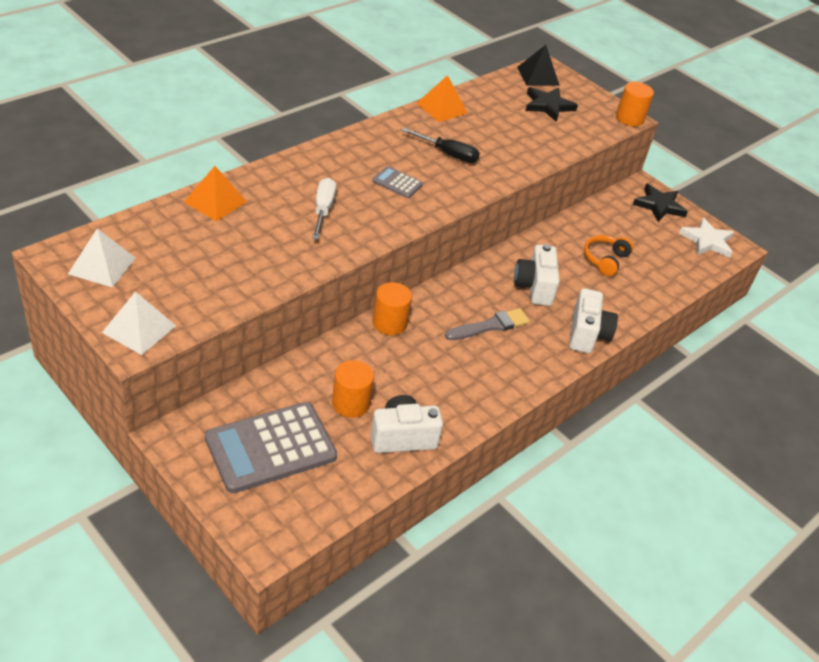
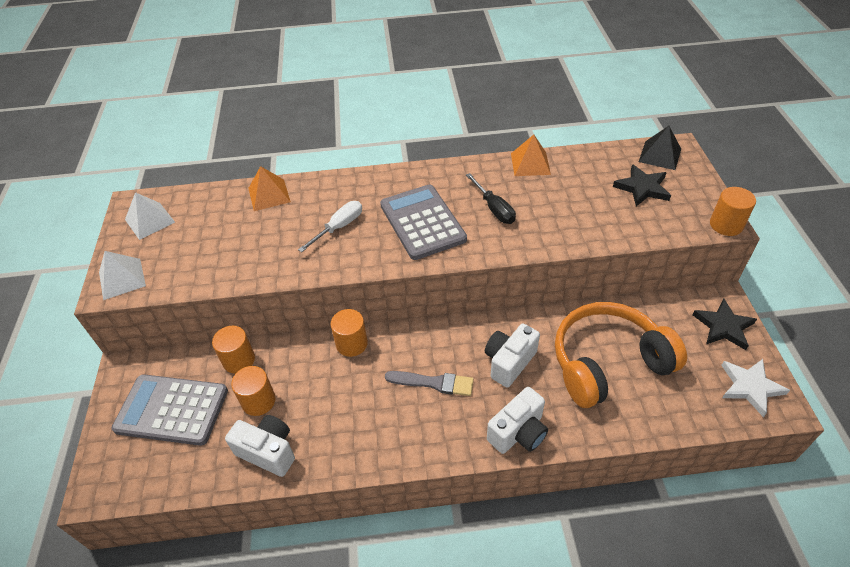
camera: 45 degrees right, 5 degrees up
(293, 379) = (239, 360): none -> orange cylinder
(397, 183) = (422, 222): grey calculator -> grey calculator, size x2.16
(605, 260) = (608, 363): orange headphones -> orange headphones, size x2.19

